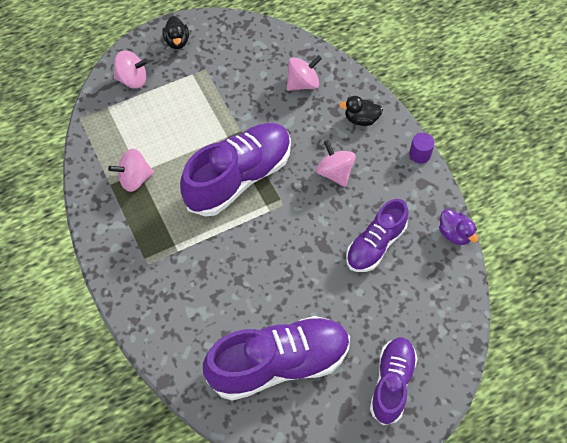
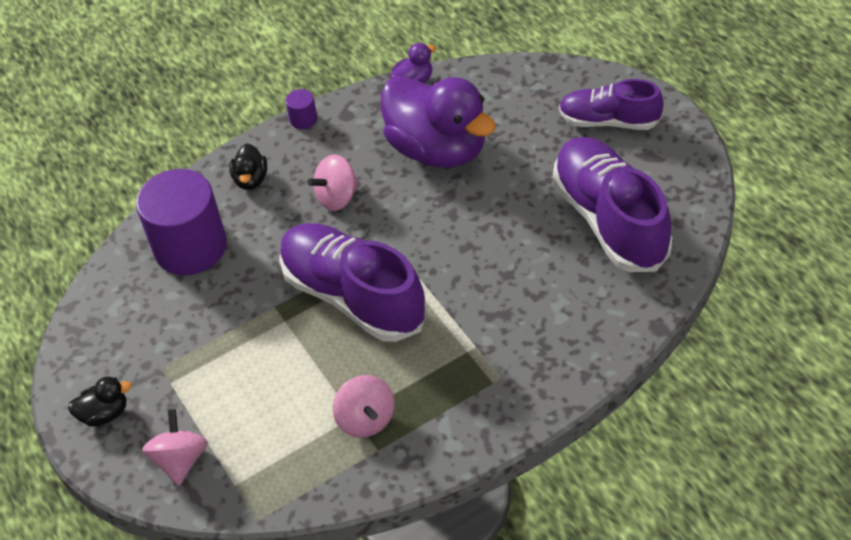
camera: 90 degrees left, 10 degrees down
(303, 83) = (190, 247): pink spinning top -> purple cylinder
(375, 245) = (438, 149): purple shoe -> purple duck

